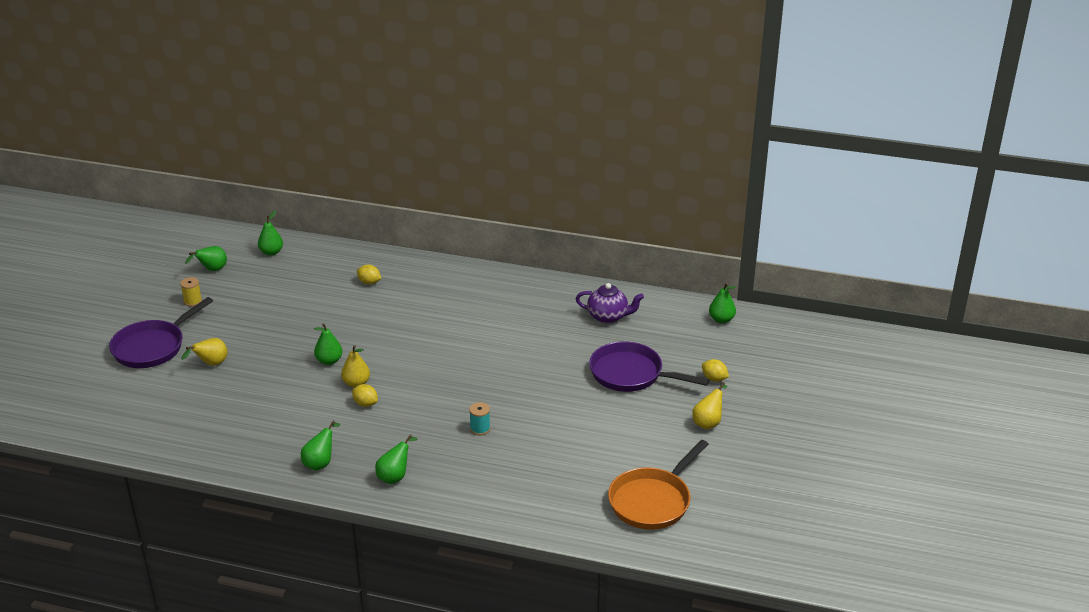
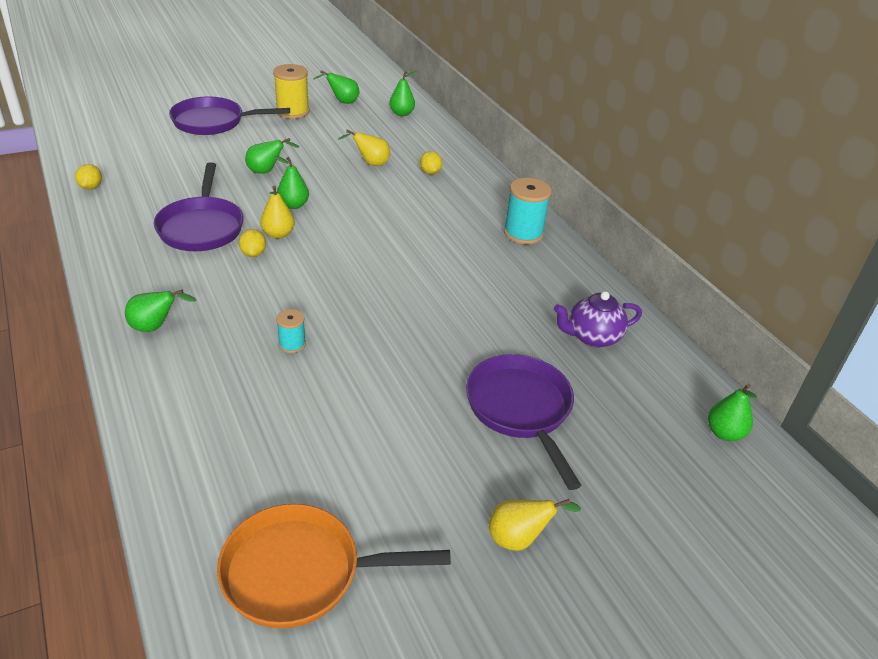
camera: 45 degrees right, 5 degrees up
(193, 301) = (292, 112): yellow spool -> yellow spool, size x1.84
(211, 364) = (220, 154): yellow pear -> yellow pear (370, 163)
(302, 413) = (201, 227): none -> purple pan
(320, 463) = (136, 271): green pear -> green pear (266, 171)
(487, 284) = (523, 233): none -> turquoise spool
(608, 317) = (592, 337): purple teapot -> purple teapot turned 105 degrees clockwise
(714, 379) = (609, 492): yellow lemon -> yellow lemon (91, 187)

